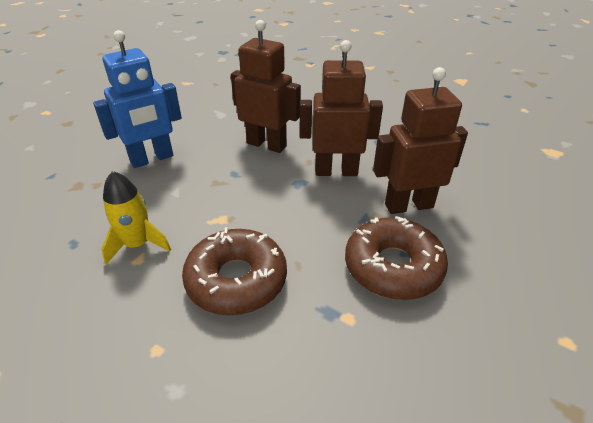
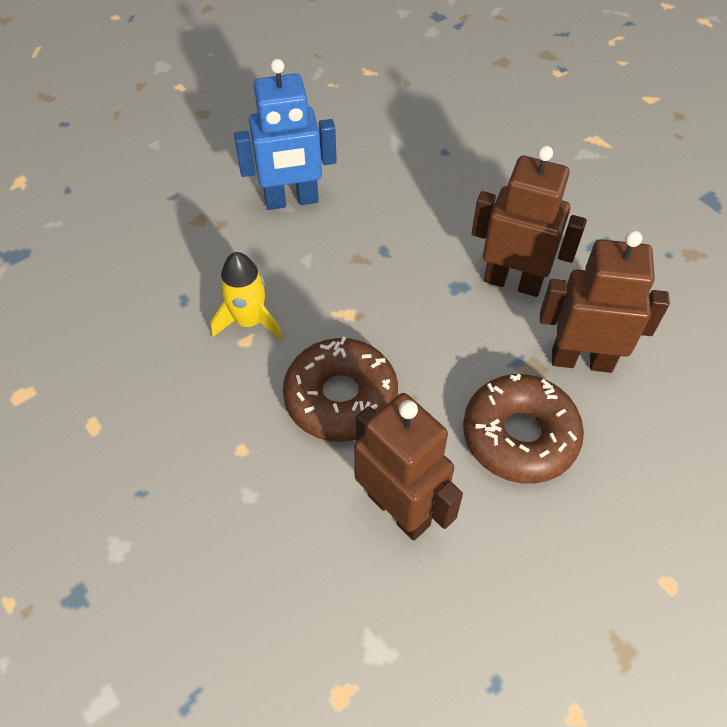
camera: 20 degrees right, 15 degrees up
(267, 145) = (440, 214): brown robot -> brown robot (399, 509)

